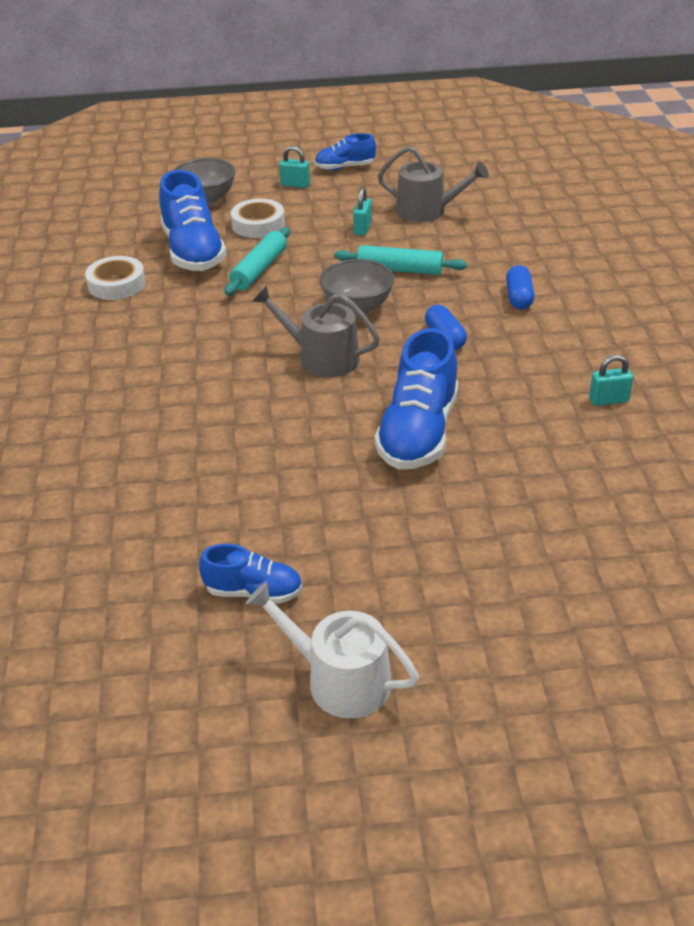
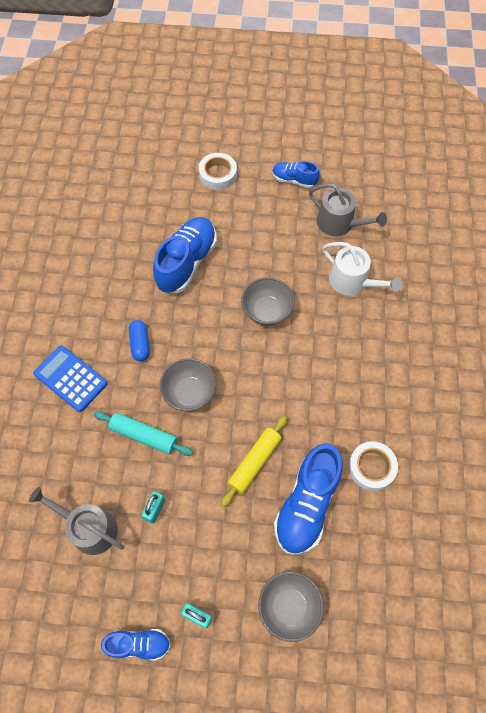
camera: 170 degrees left, 25 degrees up
(193, 252) = (307, 504): blue shoe -> blue shoe turned 150 degrees counterclockwise
(258, 224) = (245, 540): white tape -> white tape (218, 174)
(259, 269) = (254, 462): turquoise rolling pin -> yellow rolling pin
(270, 395) = (267, 311): none -> grey bowl
(321, 358) = (228, 341): grey watering can -> grey watering can (339, 223)
(339, 679) = (263, 135): white watering can -> white watering can (352, 281)
(519, 297) = (70, 378): blue capsule -> blue calculator
(608, 400) = (67, 266): turquoise padlock -> none

